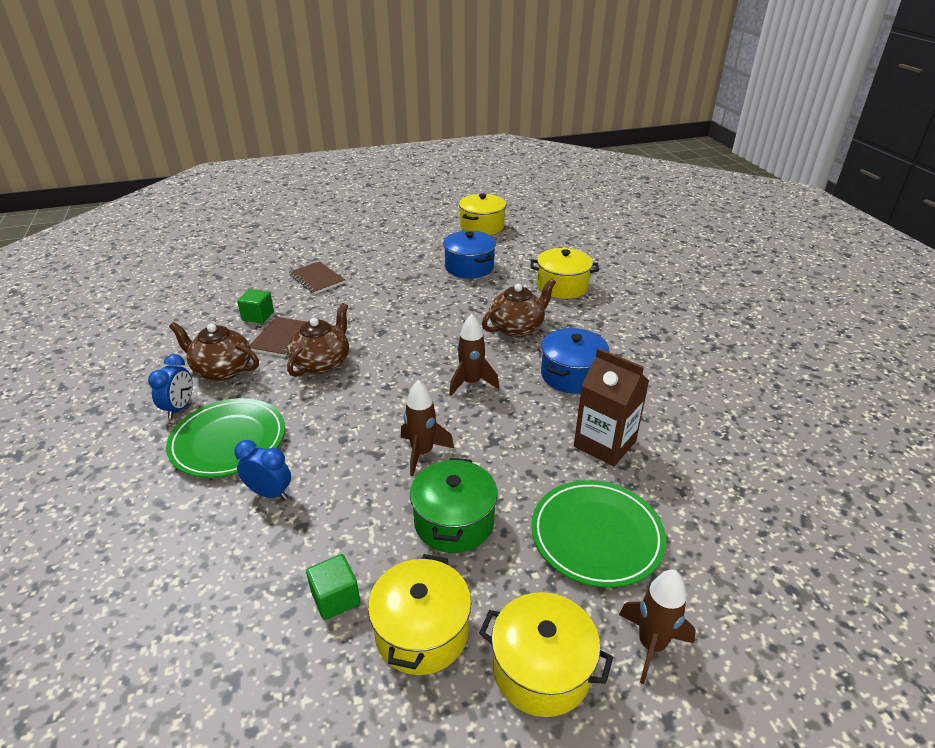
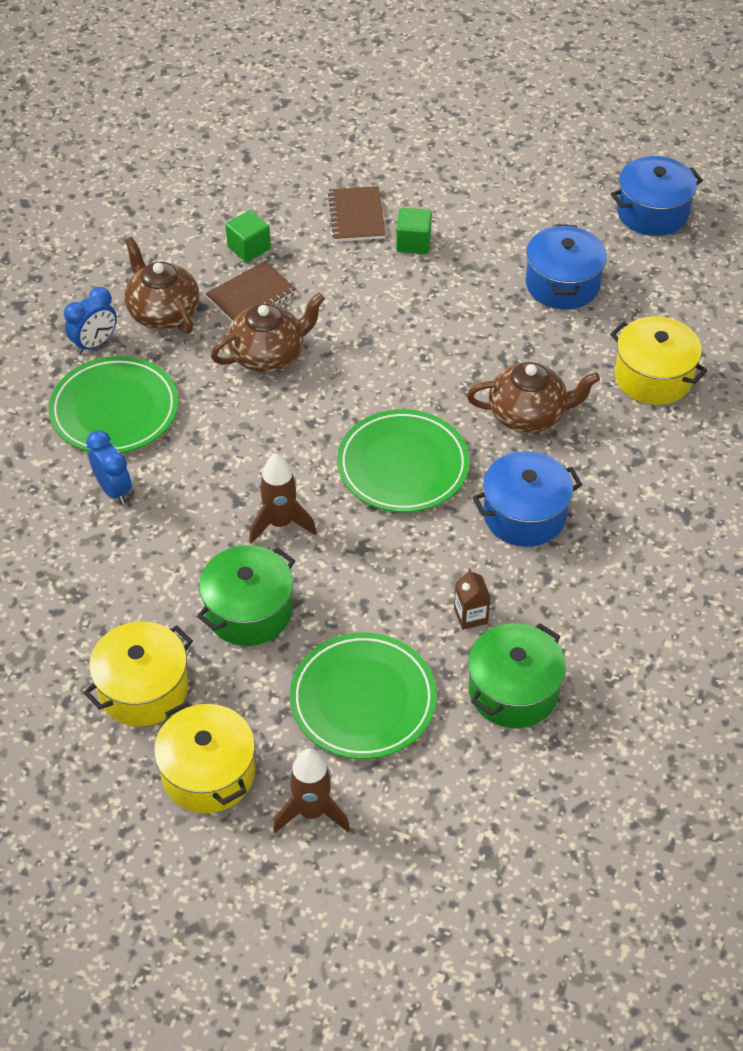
camera: 35 degrees right, 15 degrees up
(335, 598) = (99, 621): green cube -> green cube (413, 243)
(471, 383) = (403, 465): brown rocket -> green plate
(482, 226) = (652, 212): yellow pot -> blue pot
(604, 444) = (470, 616): brown carton -> brown carton, size x0.48
(680, 473) = (513, 691): none -> green pot

